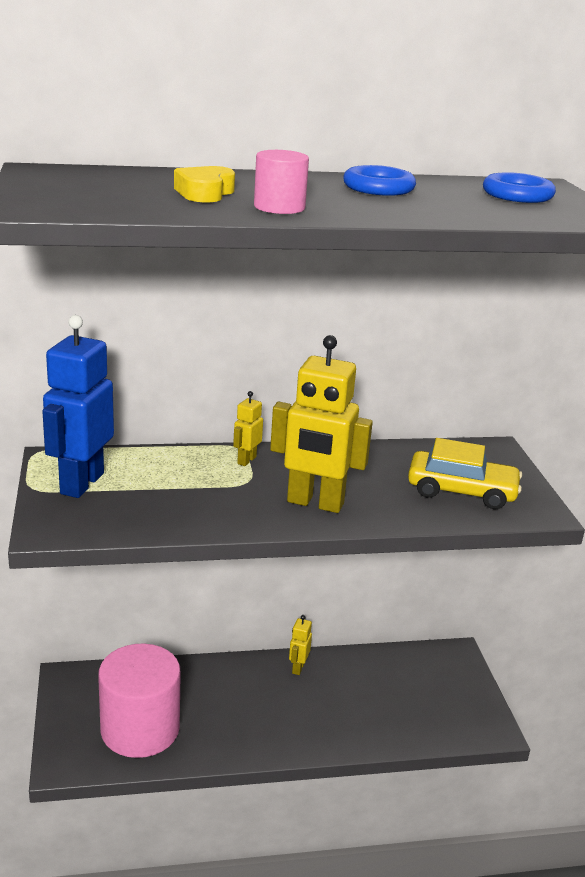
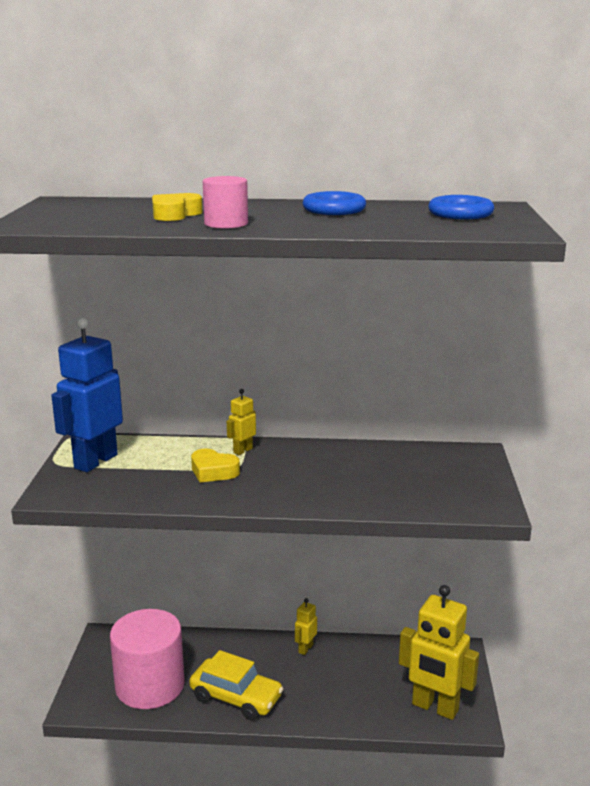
camera: 15 degrees right, 5 degrees down
(226, 488) = (213, 471): none -> yellow heart
(315, 503) = (284, 488): yellow robot -> yellow robot (434, 707)
(461, 491) = (426, 486): yellow car -> yellow car (236, 697)

